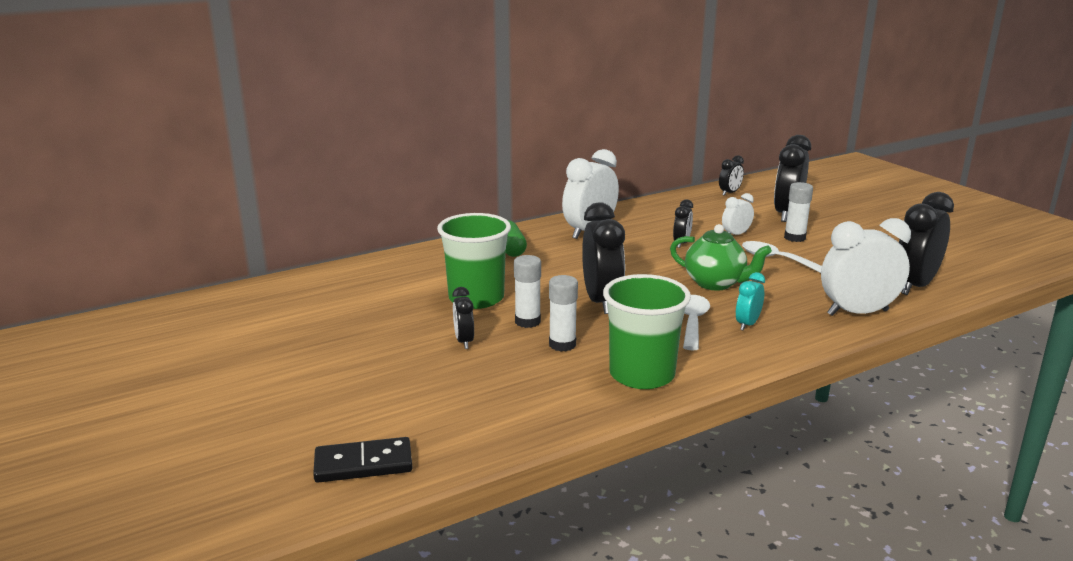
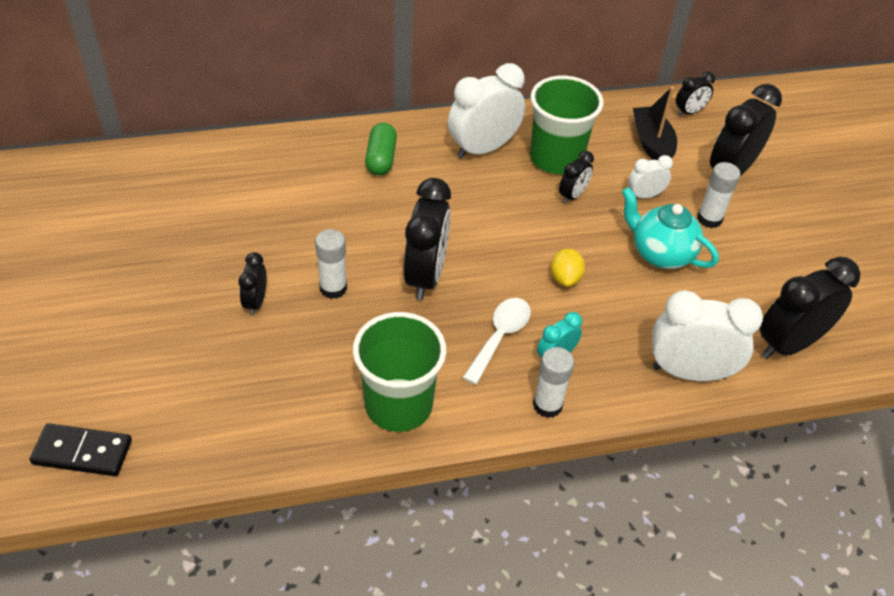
camera: 15 degrees right, 25 degrees up
(476, 298) = (302, 235): green cup -> green cup (556, 158)
(562, 344) = (347, 335): white glue stick -> white glue stick (547, 405)
(715, 283) = (565, 278): green teapot -> yellow lemon
(717, 210) = (652, 143): none -> black boat
(776, 259) = (660, 254): white spoon -> turquoise teapot

